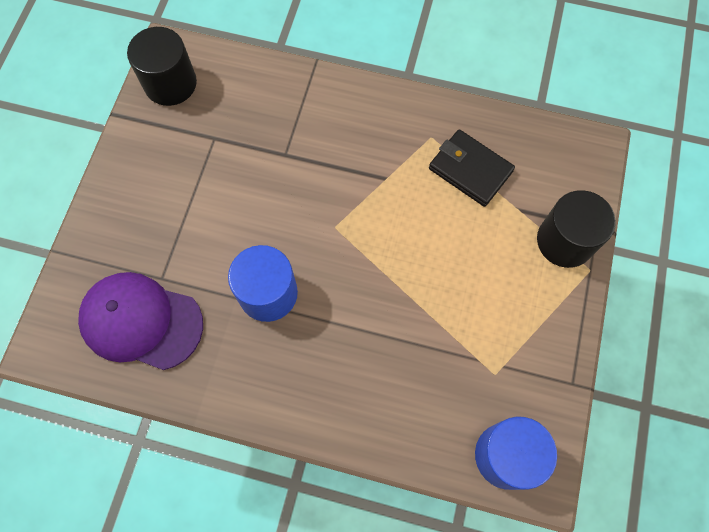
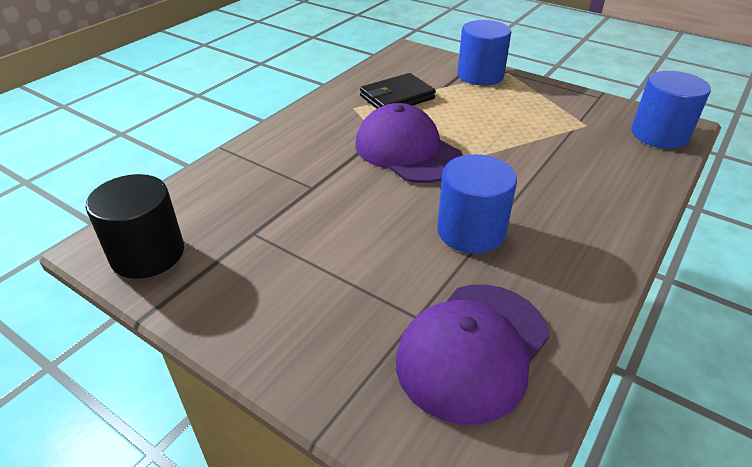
camera: 70 degrees left, 30 degrees down
(369, 210) = (407, 151): none -> purple cap
(565, 241) = (480, 75): black cylinder -> blue cylinder

